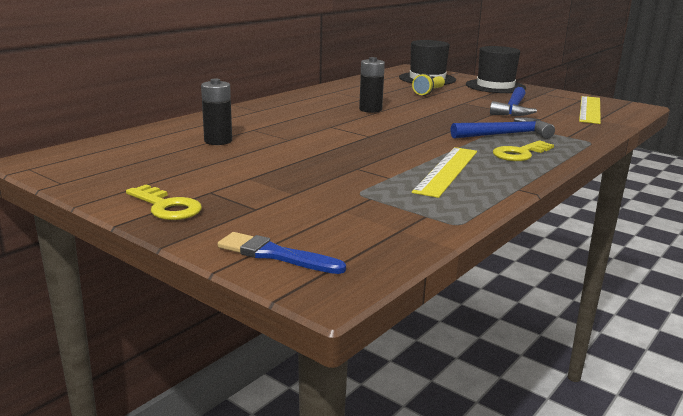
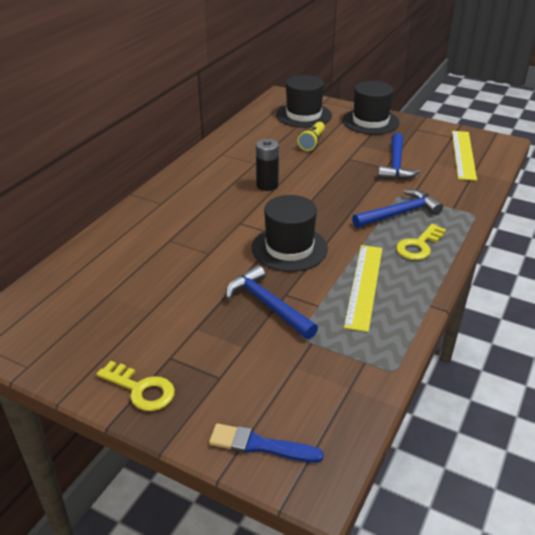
camera: 10 degrees left, 15 degrees up
(218, 141) = (144, 267): black battery -> none
(334, 172) = (268, 305): none -> blue hammer
(375, 143) = (289, 248): none -> black hat

